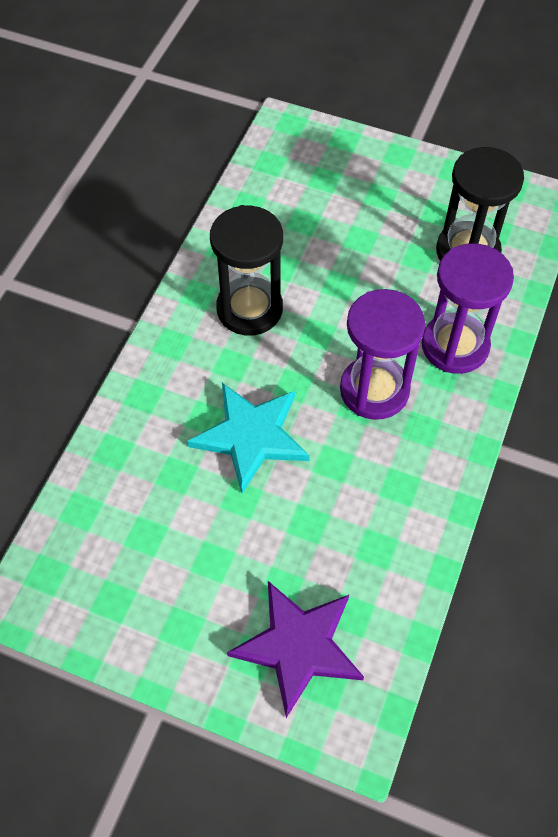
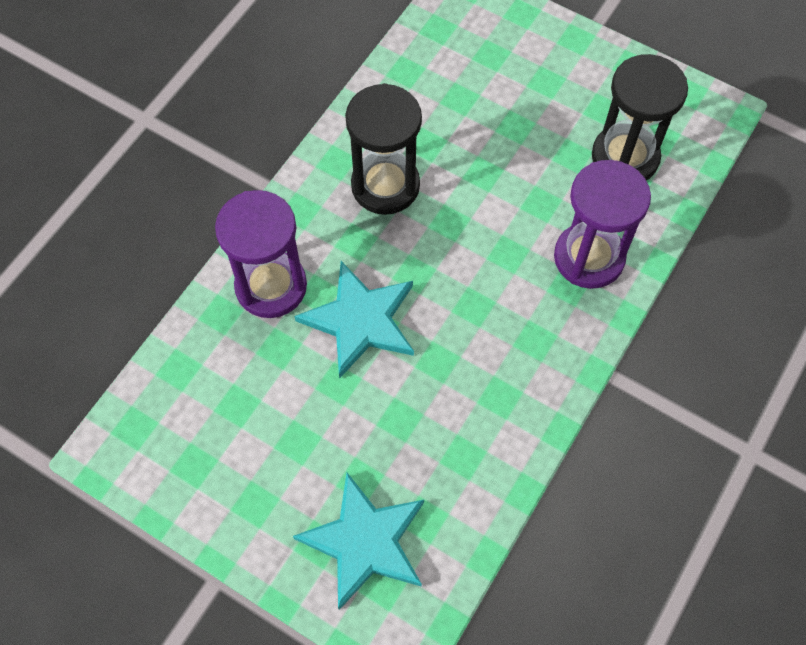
camera: 10 degrees right, 5 degrees up
(298, 646) = (364, 541): purple star -> turquoise star
(374, 390) = (495, 292): purple hourglass -> purple hourglass (271, 286)

